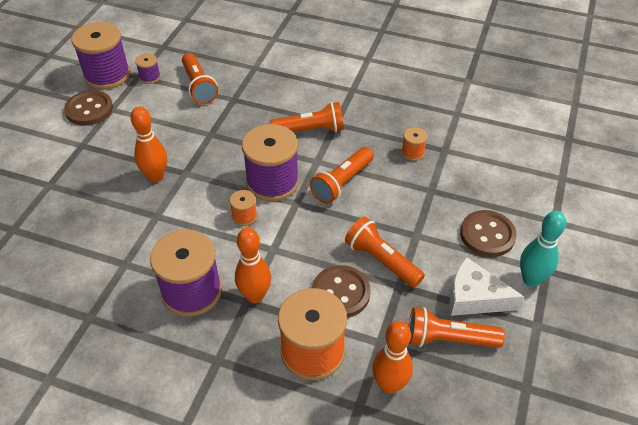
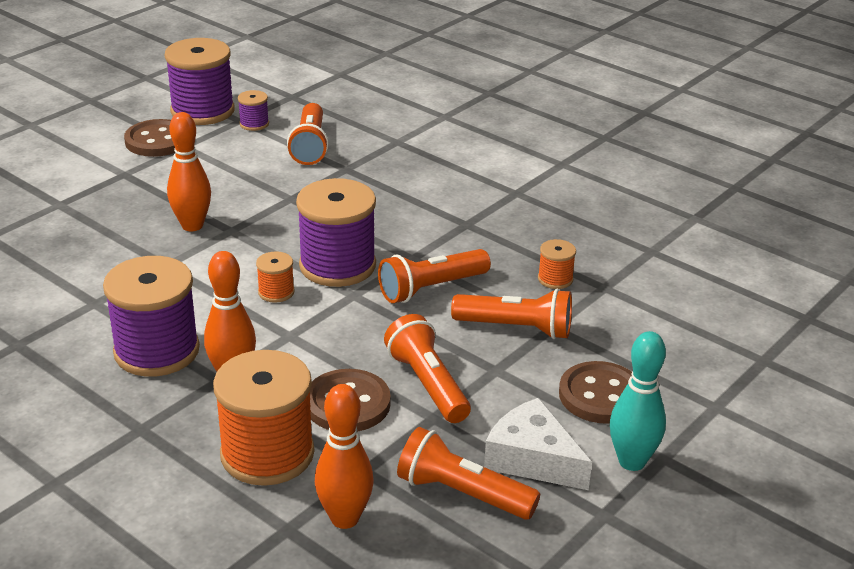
camera: 20 degrees right, 15 degrees down
(310, 130) = (427, 223): orange flashlight -> orange flashlight (516, 328)

